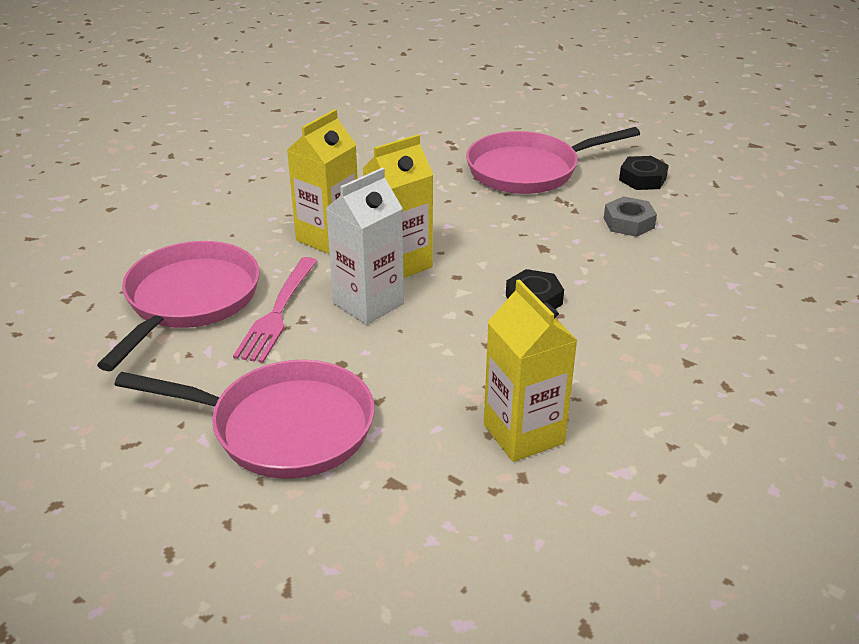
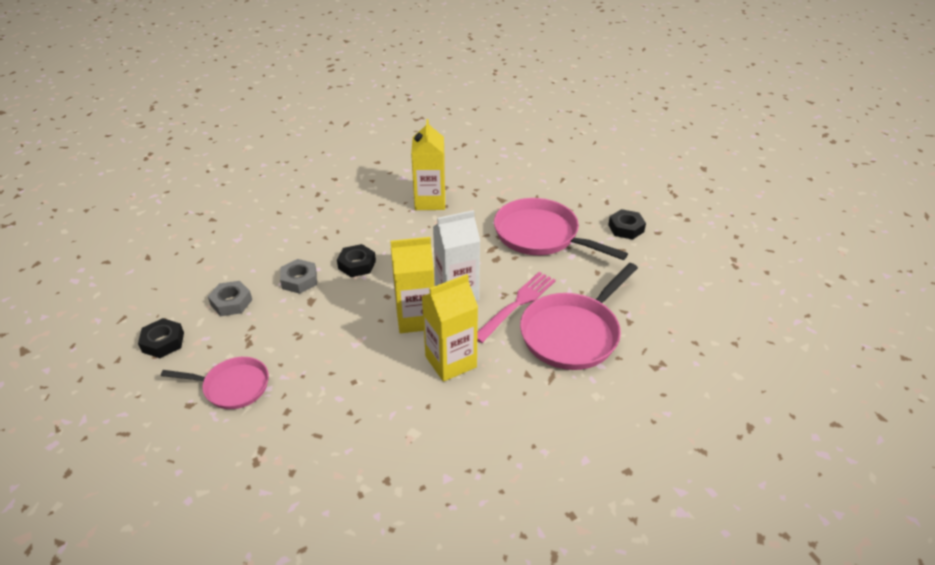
camera: 155 degrees left, 5 degrees up
(122, 493) = (626, 228): none -> black nut
(529, 170) = (232, 386): pink pan -> pink pan, size x0.60
(584, 263) = (299, 280): none -> grey nut

